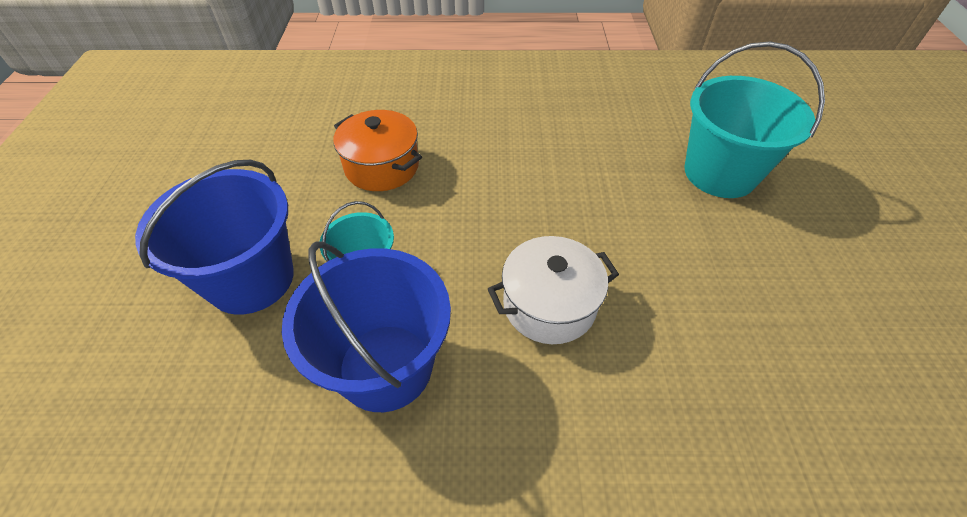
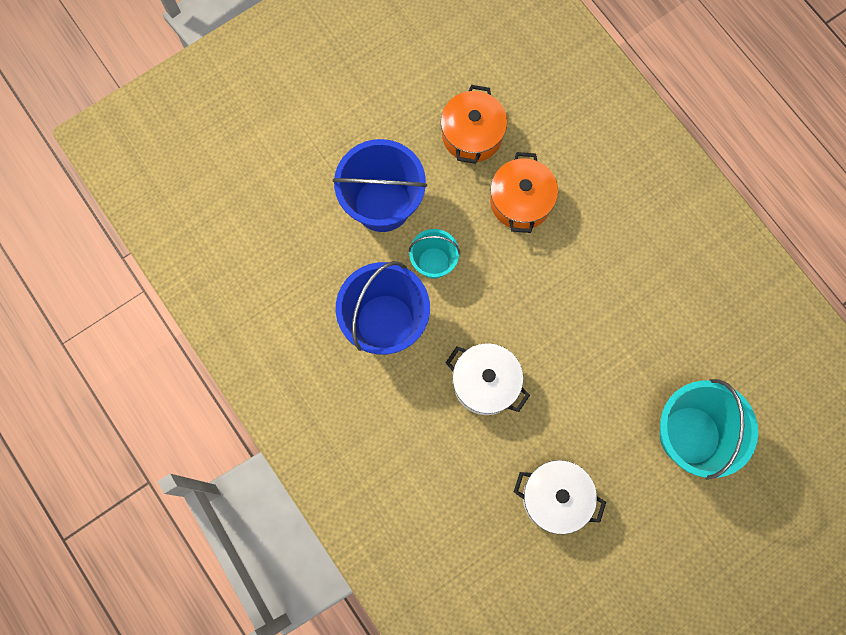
camera: 55 degrees right, 25 degrees up
(279, 165) = (472, 135): none -> orange pot
(740, 317) = (555, 498): none -> white pot

